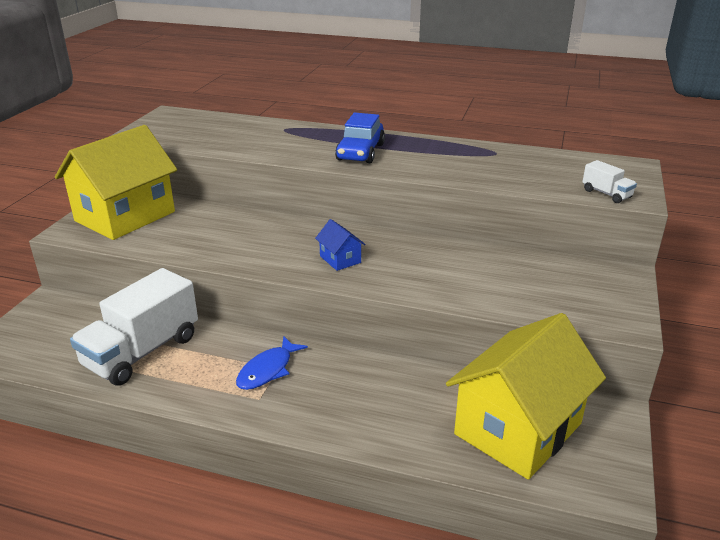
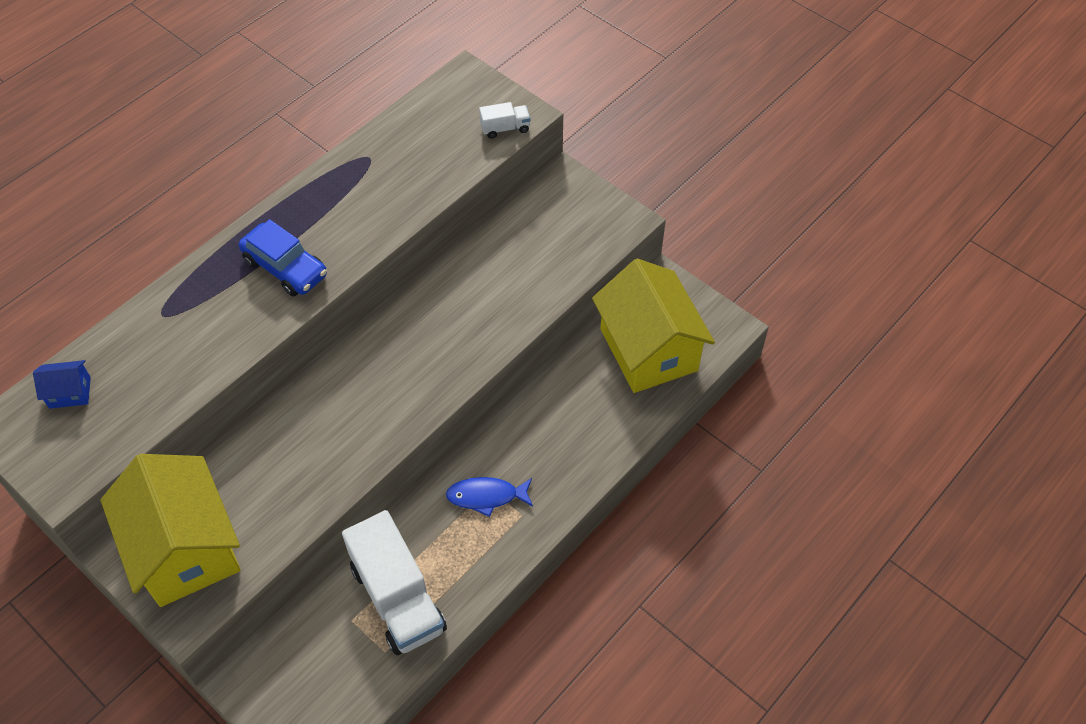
camera: 65 degrees left, 25 degrees up
(268, 370) = (486, 496): blue fish -> blue fish turned 120 degrees clockwise
(340, 259) = (415, 371): blue house -> blue house (70, 392)

